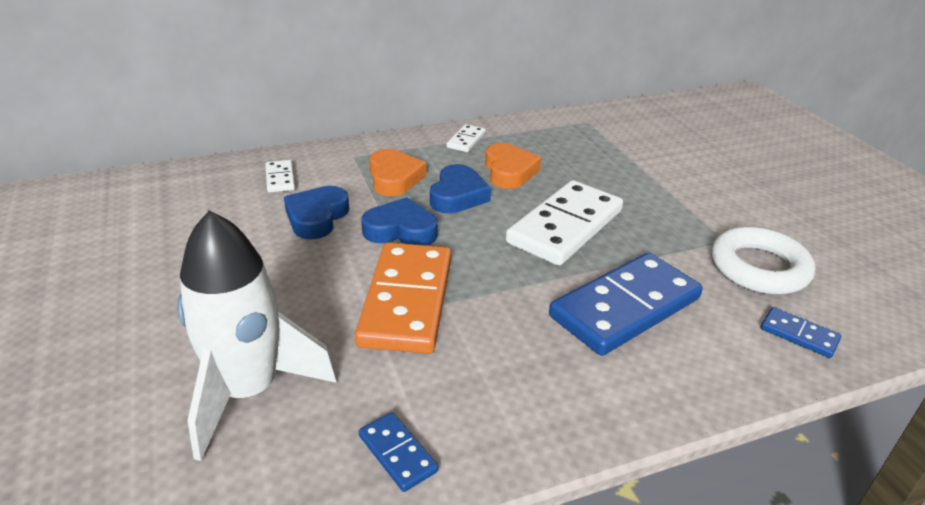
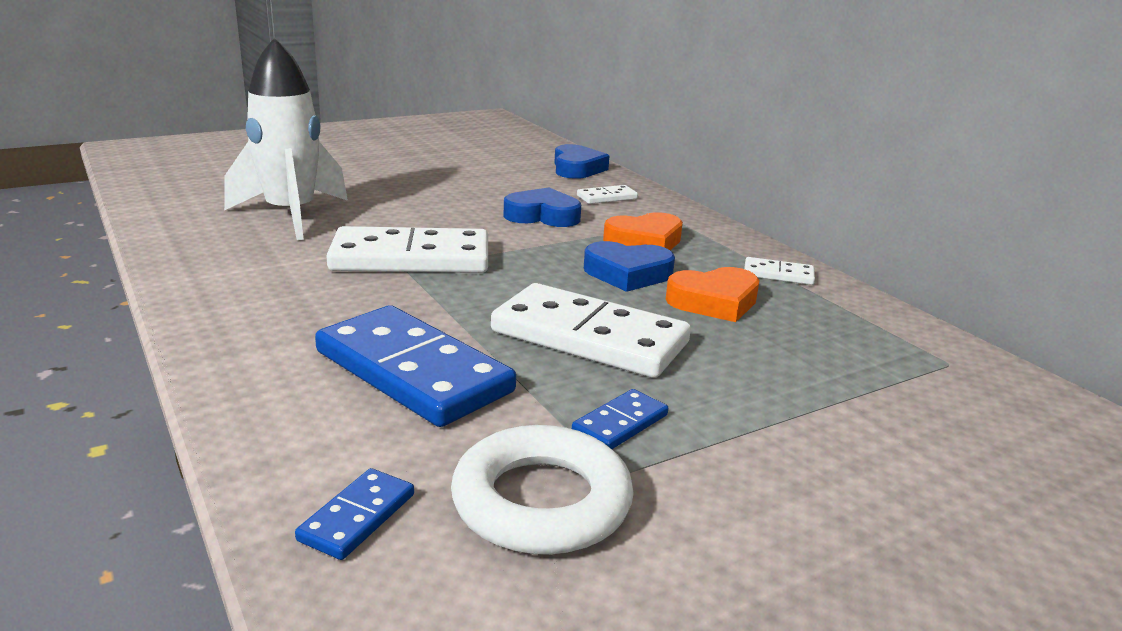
camera: 80 degrees right, 10 degrees down
(397, 453) = (208, 264): blue domino -> blue domino (620, 424)
(401, 230) = (536, 250): blue heart -> blue heart (577, 168)
(407, 301) = (411, 258): orange domino -> white domino

